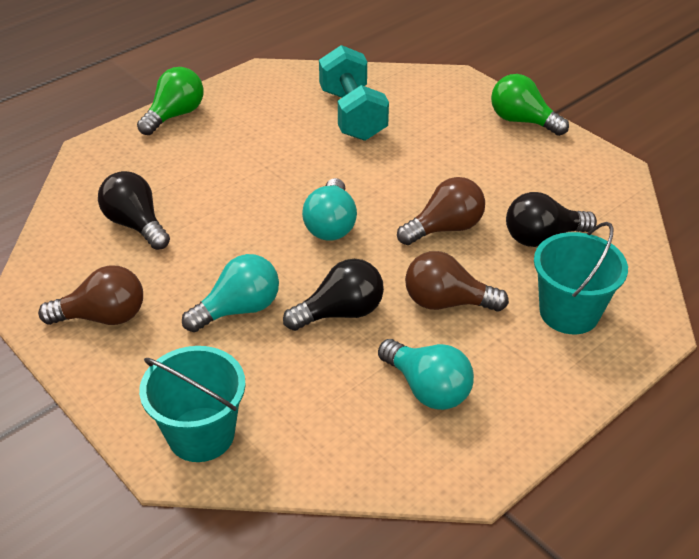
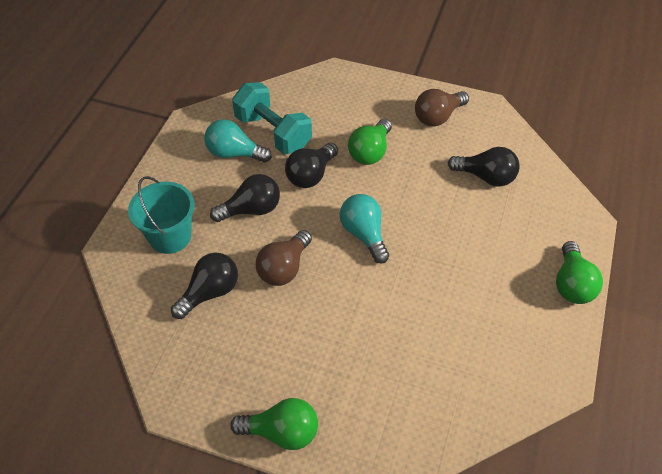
camera: 150 degrees right, 10 degrees up
(201, 434) = (331, 88): turquoise bucket -> none
(239, 309) = (370, 152): turquoise light bulb -> green light bulb
(352, 115) = (436, 360): turquoise dumbbell -> turquoise dumbbell (273, 132)
(447, 302) = (251, 209): brown light bulb -> black light bulb

